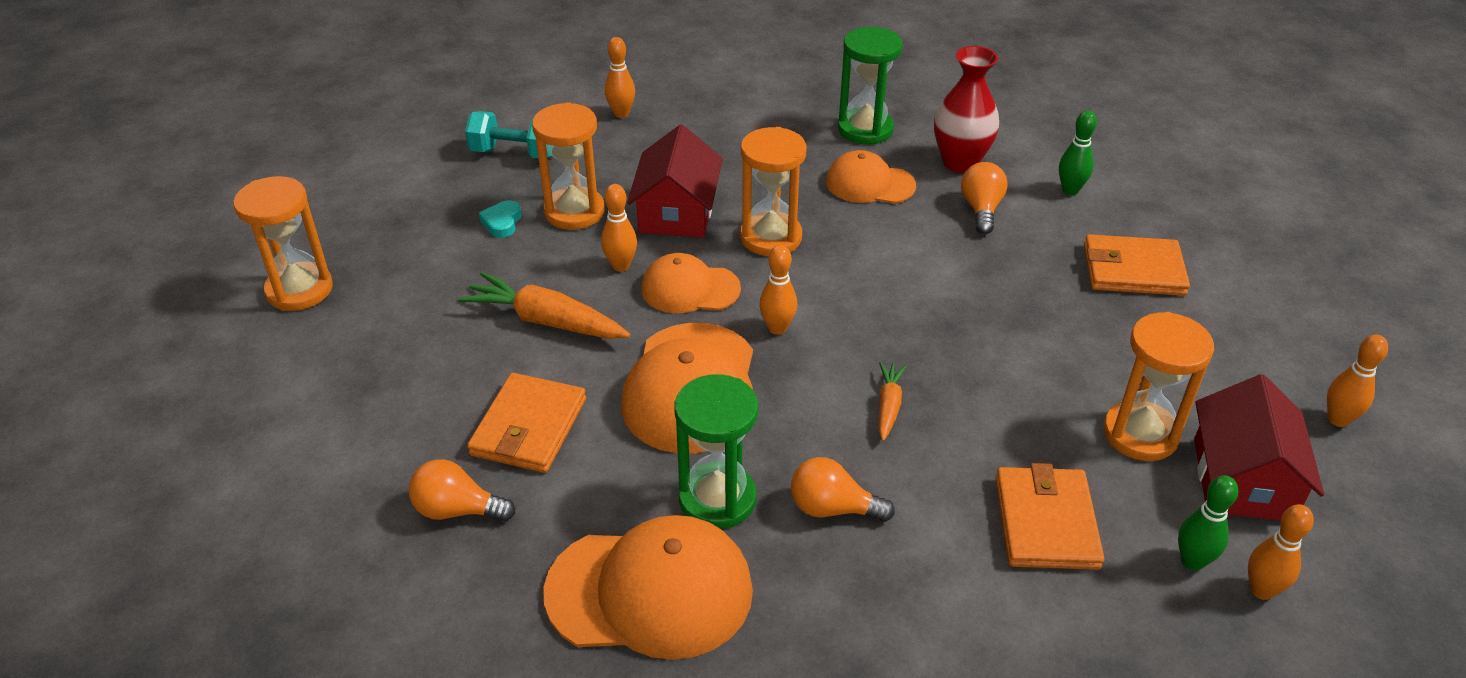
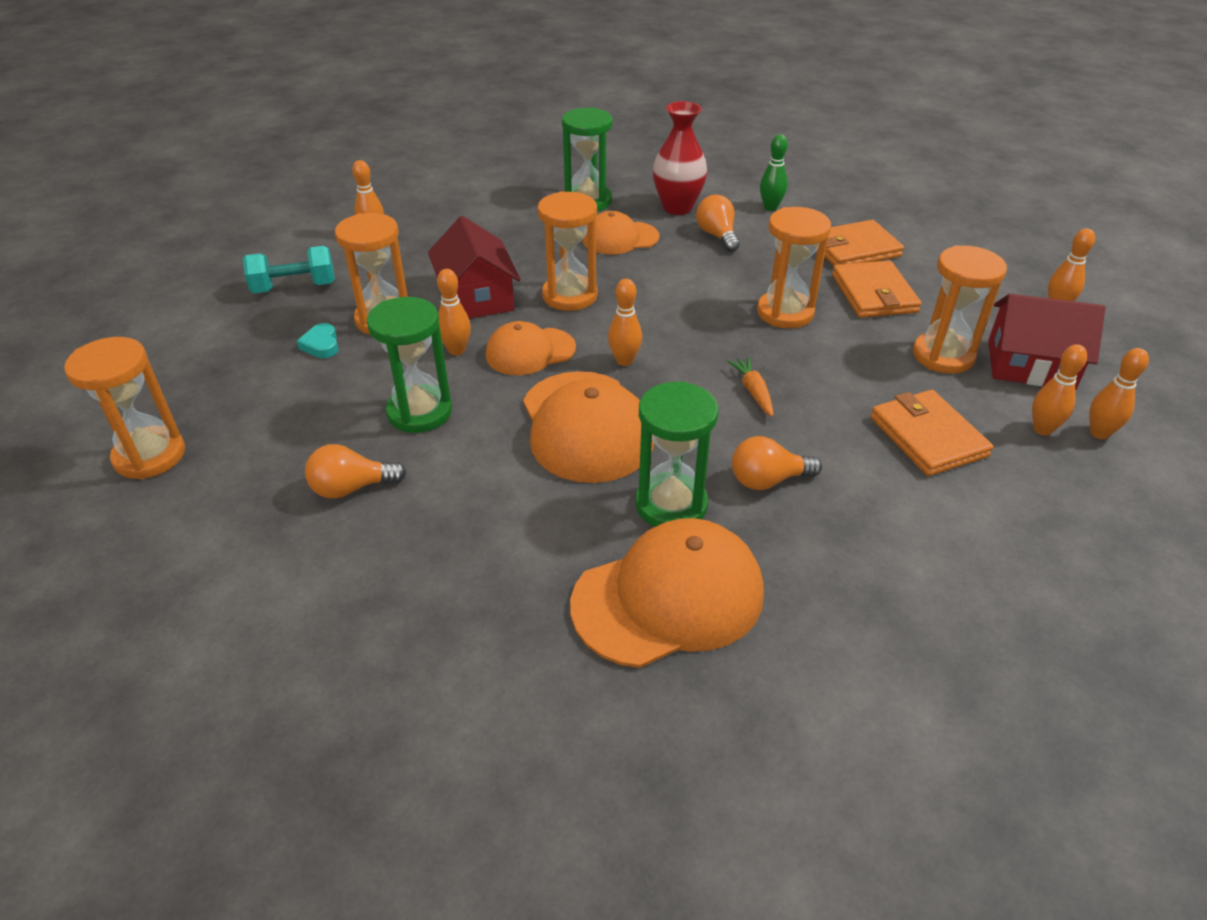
camera: 25 degrees left, 0 degrees up
(457, 510) = (445, 594): orange light bulb -> orange light bulb (351, 488)
(529, 427) = (464, 502): orange wallet -> orange wallet (874, 294)
(546, 321) = (419, 412): orange carrot -> green hourglass
(991, 325) = (785, 312): none -> orange hourglass
(1192, 561) = (1042, 429): green bowling pin -> orange bowling pin
(1242, 479) = (1030, 364): red house -> red house turned 60 degrees counterclockwise

